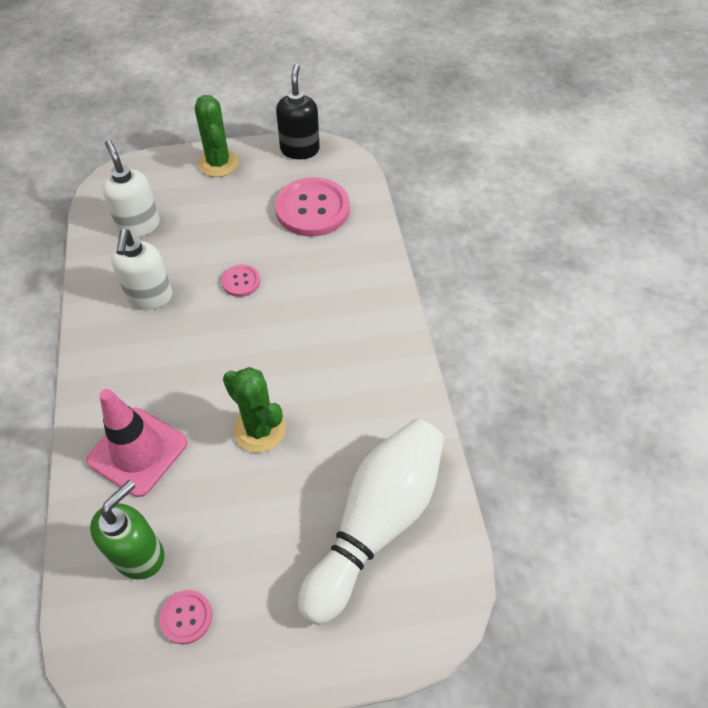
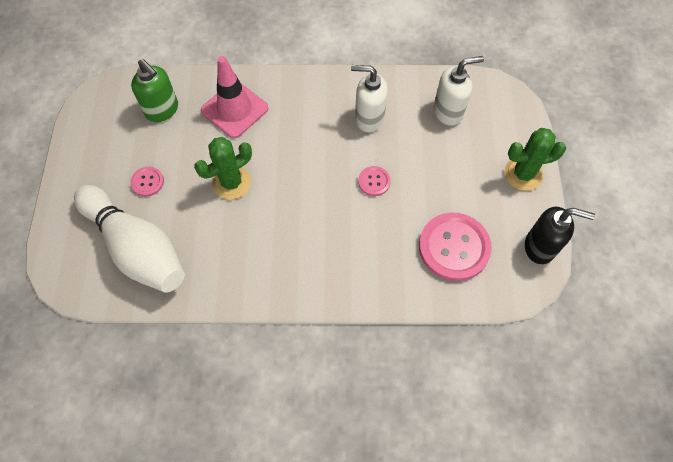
camera: 100 degrees right, 10 degrees up
(186, 617) = (115, 133): pink button -> pink button (147, 182)

